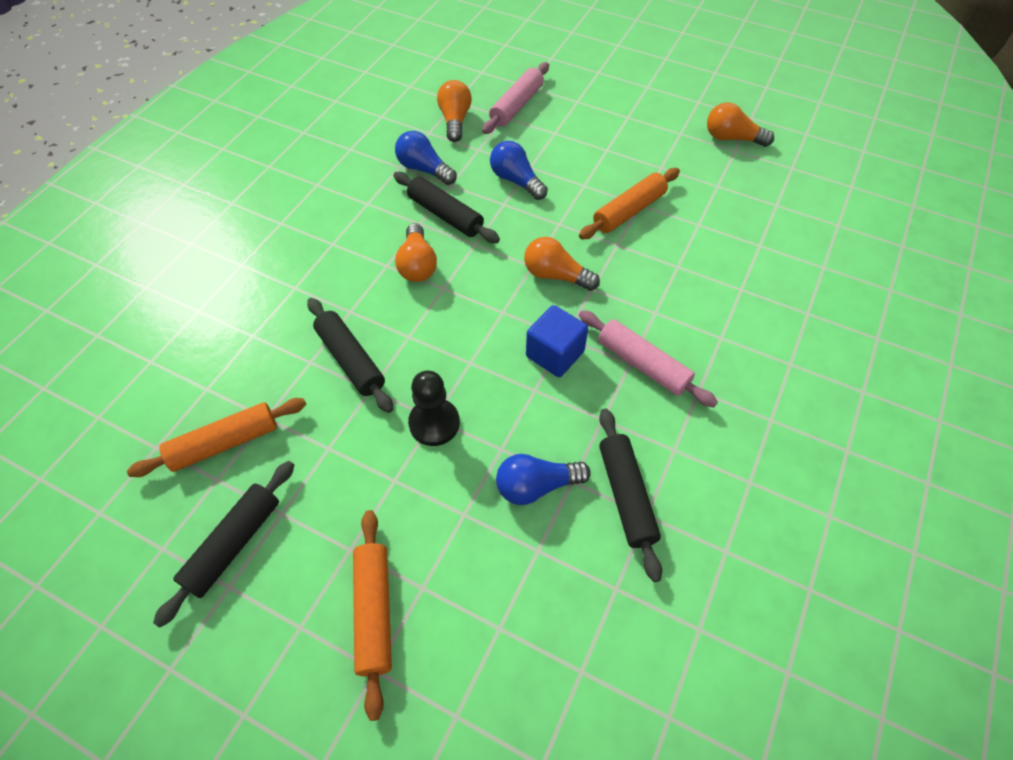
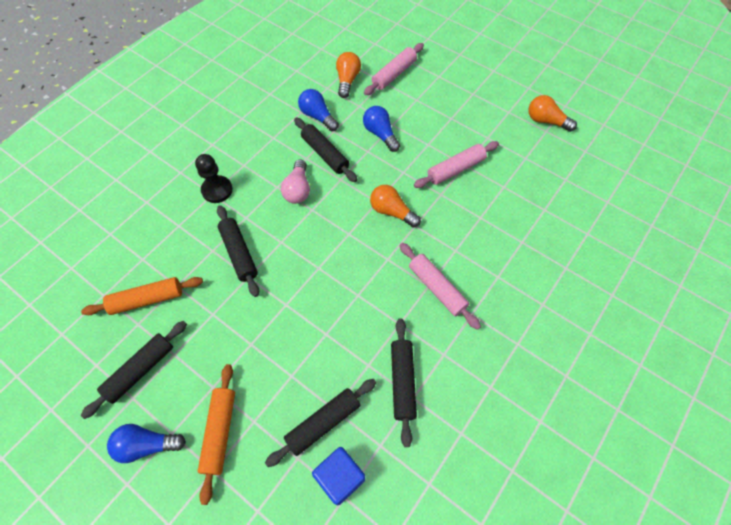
camera: 10 degrees right, 5 degrees up
(417, 265) = (298, 189): orange light bulb -> pink light bulb
(434, 423) = (285, 308): black pawn -> black pawn (217, 190)
(526, 571) = (323, 423): none -> black rolling pin
(536, 486) = (343, 364): blue light bulb -> blue light bulb (147, 445)
(555, 354) = (377, 271): blue cube -> blue cube (340, 477)
(629, 211) = (455, 169): orange rolling pin -> pink rolling pin

